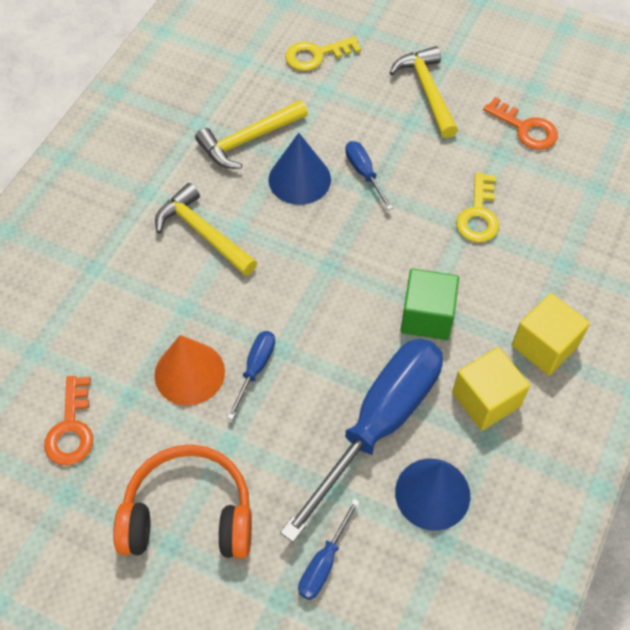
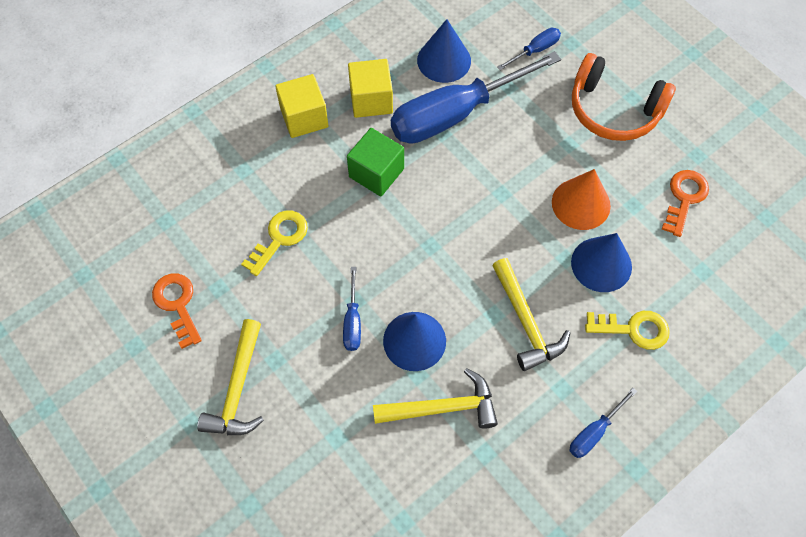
camera: 155 degrees left, 5 degrees up
(146, 316) = (601, 264): none -> blue cone
(255, 369) = (528, 187): blue screwdriver -> blue screwdriver (594, 432)
(316, 55) = (321, 490): yellow key -> yellow key (633, 329)

